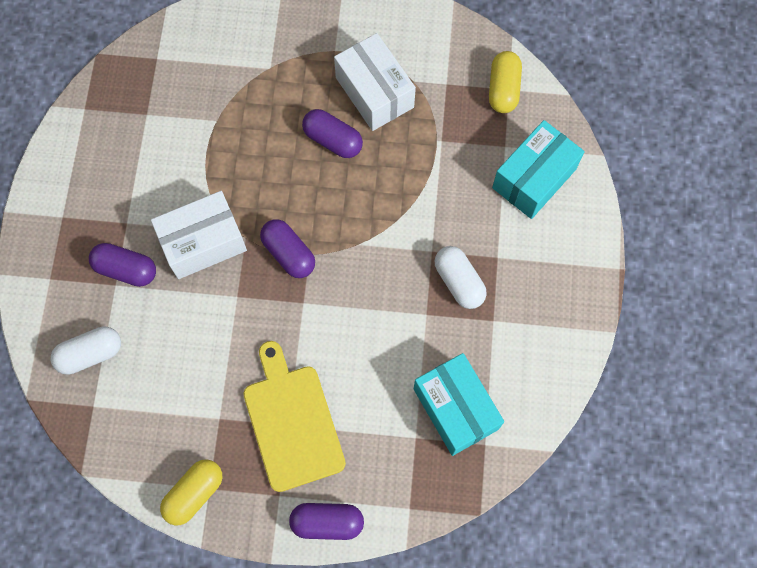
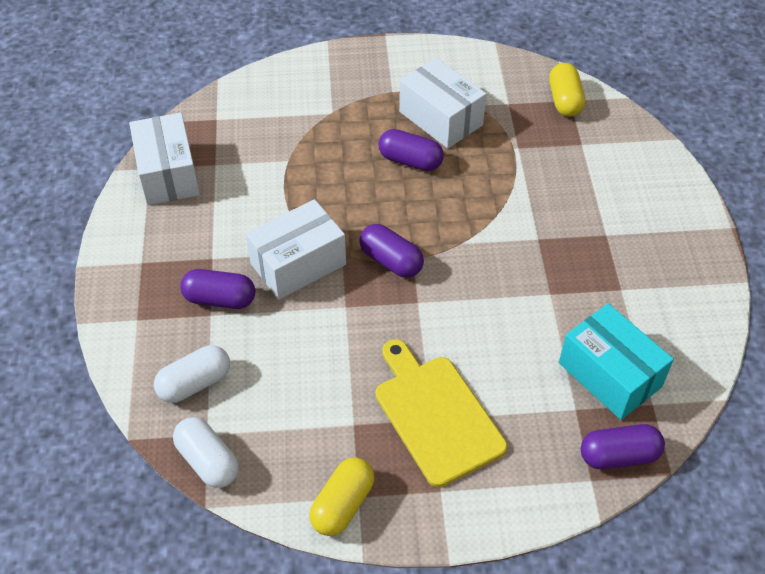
camera: 10 degrees left, 20 degrees down
(100, 119) = (168, 174): none -> white box
(327, 522) = (503, 509): purple capsule -> purple capsule (618, 455)
(459, 282) = (574, 260): white capsule -> white capsule (208, 461)
(534, 178) = (619, 165): turquoise box -> none

